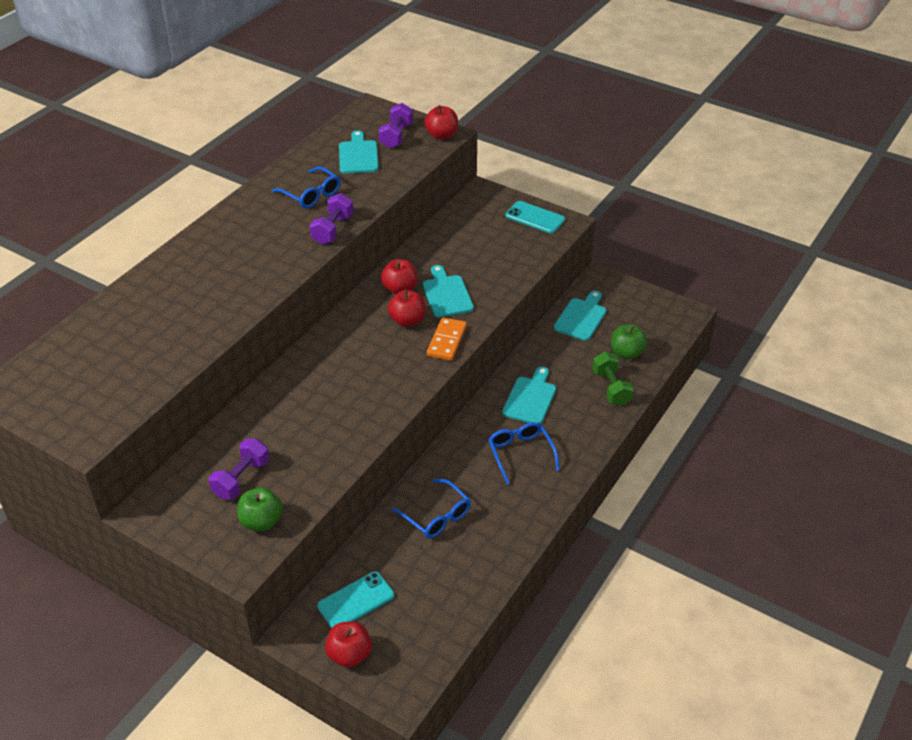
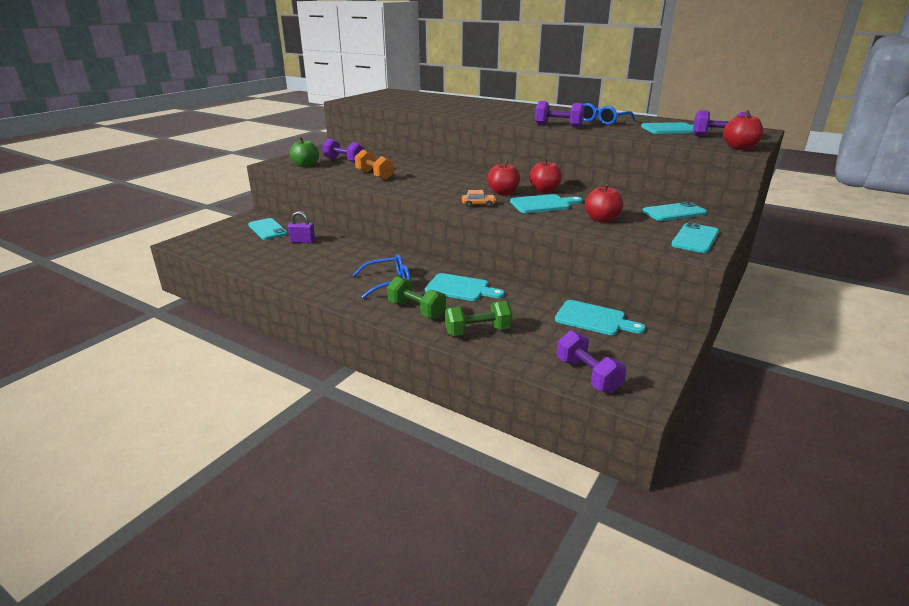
camera: 90 degrees right, 15 degrees down
(324, 436) = (374, 175): none -> orange dumbbell
(349, 655) = (227, 229): red apple -> red apple (601, 219)
(402, 550) = (302, 241): none -> purple padlock
(436, 516) = (330, 251): blue glasses -> none
(446, 341) = (478, 204): orange domino -> orange car
(471, 215) = (674, 212): none -> turquoise phone
(577, 429) = (416, 310): none -> green dumbbell
(627, 353) = (539, 345): green apple -> none
(664, 332) = (587, 375): none -> purple dumbbell

